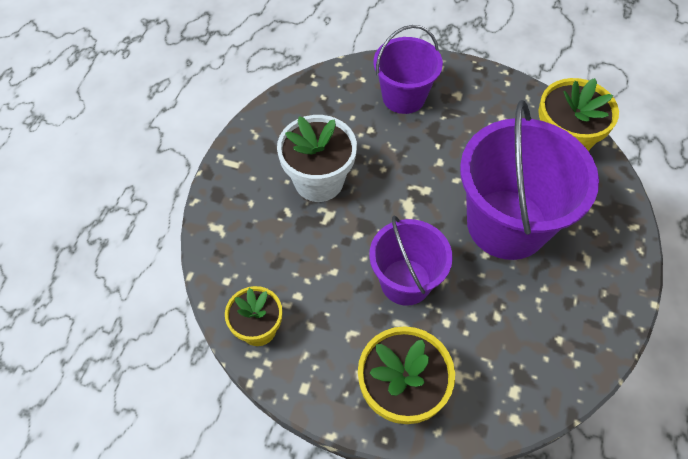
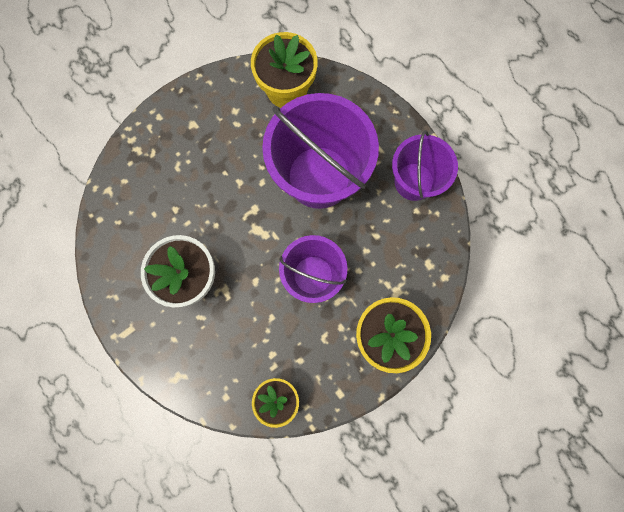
camera: 55 degrees left, 20 degrees up
(403, 97) = (164, 164): purple bucket -> purple bucket (414, 181)

